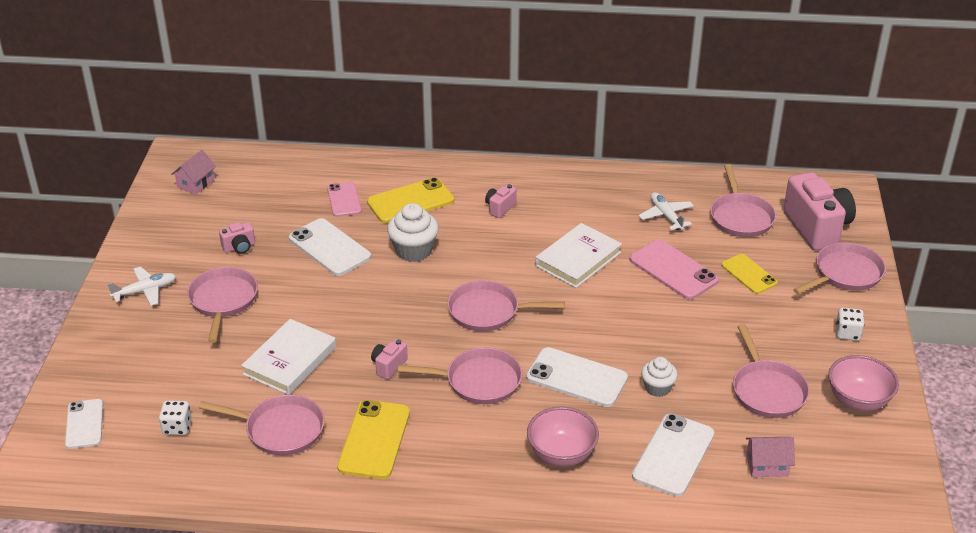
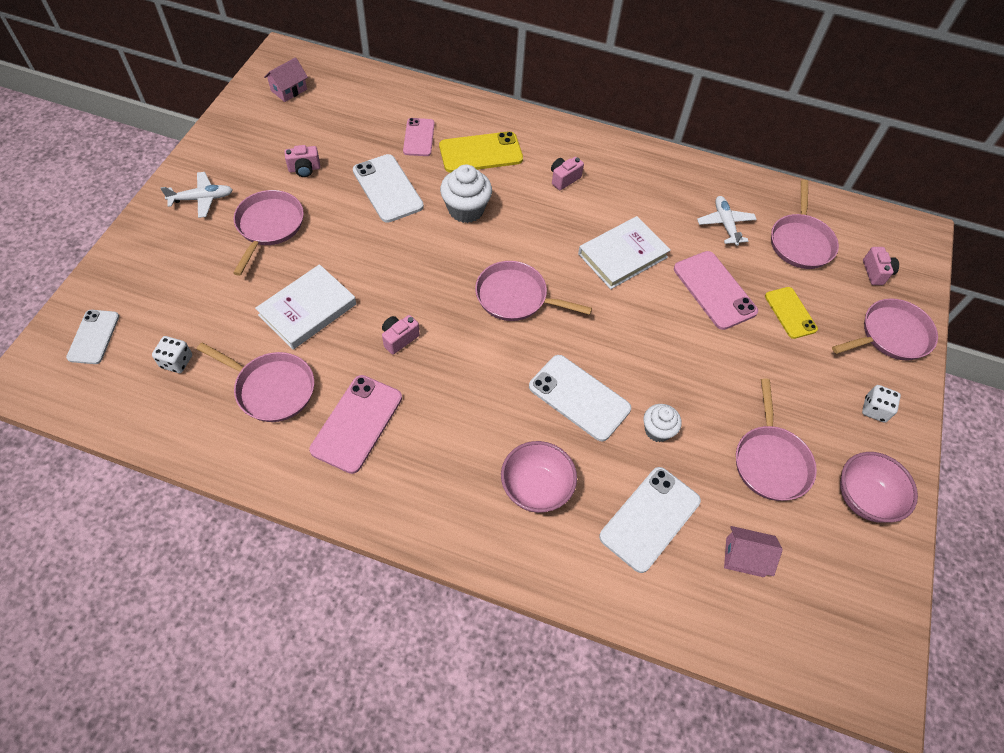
camera: 10 degrees right, 20 degrees up
(374, 440) = (357, 423): yellow phone -> pink phone
(478, 381) = (480, 378): pink pan -> none
(817, 228) = (876, 272): pink camera -> pink camera, size x0.45

